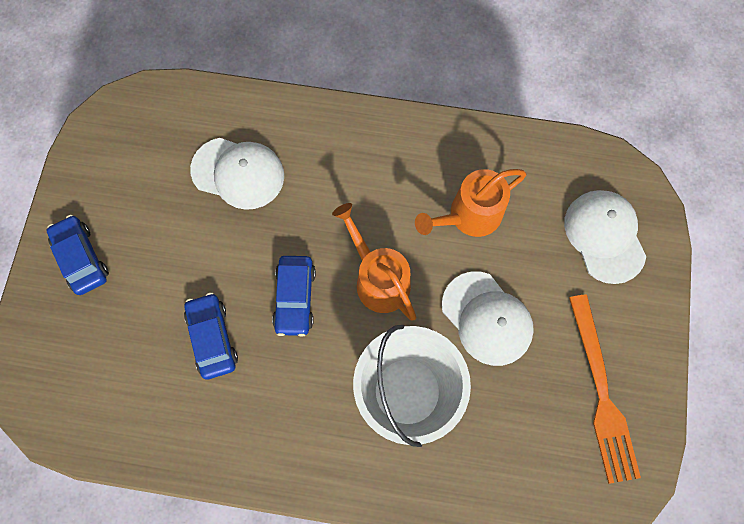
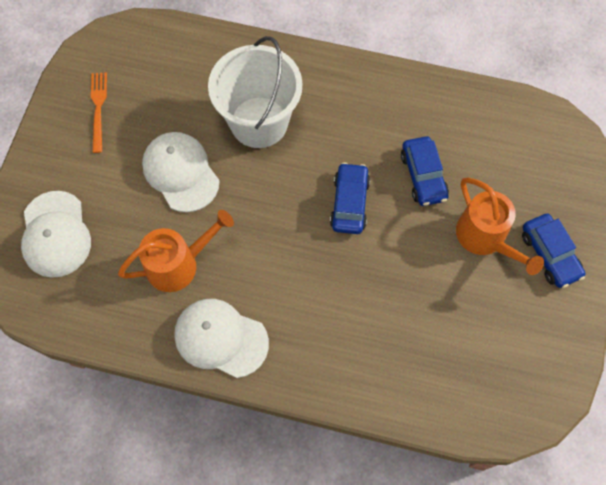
camera: 175 degrees left, 5 degrees down
(238, 173) = (403, 326): white cap -> white cap (220, 338)
(378, 278) = (273, 214): orange watering can -> orange watering can (485, 238)
(601, 393) = (98, 109): orange fork -> orange fork, size x0.59

